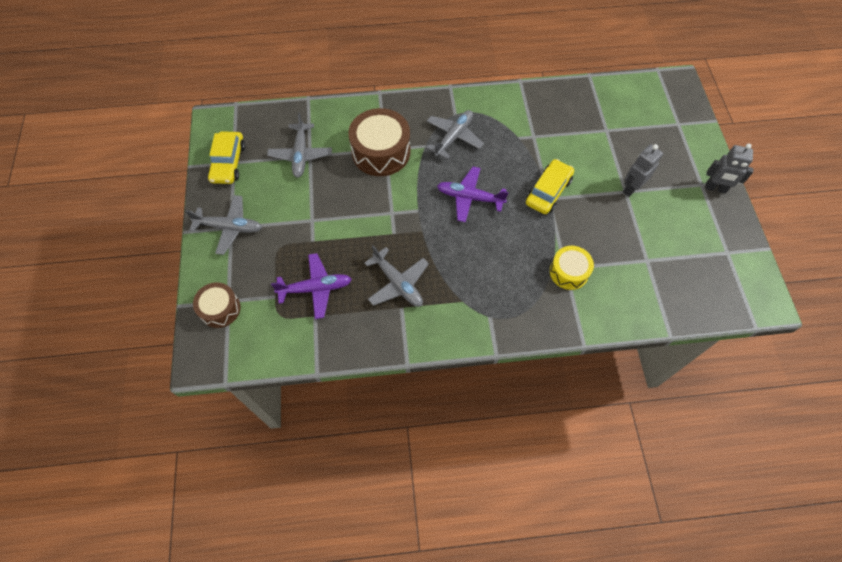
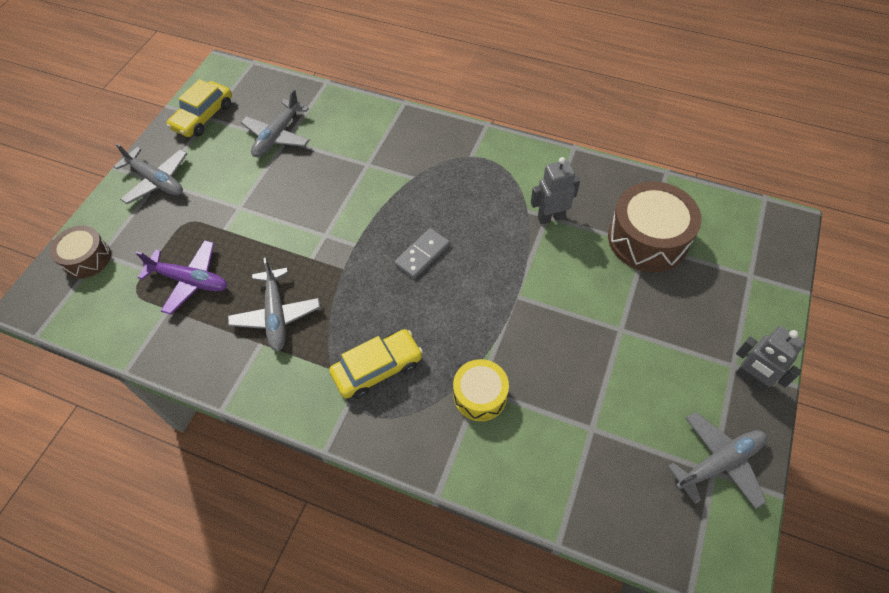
camera: 30 degrees right, 5 degrees down
(381, 152) = (361, 165): brown drum -> brown drum (648, 239)
(454, 137) = (452, 180): grey plane -> grey plane (719, 462)
(469, 198) = (422, 255): purple plane -> grey domino
(548, 191) = (521, 287): yellow car -> yellow car (377, 368)
(631, 188) = (631, 329): grey robot -> grey robot (551, 217)

